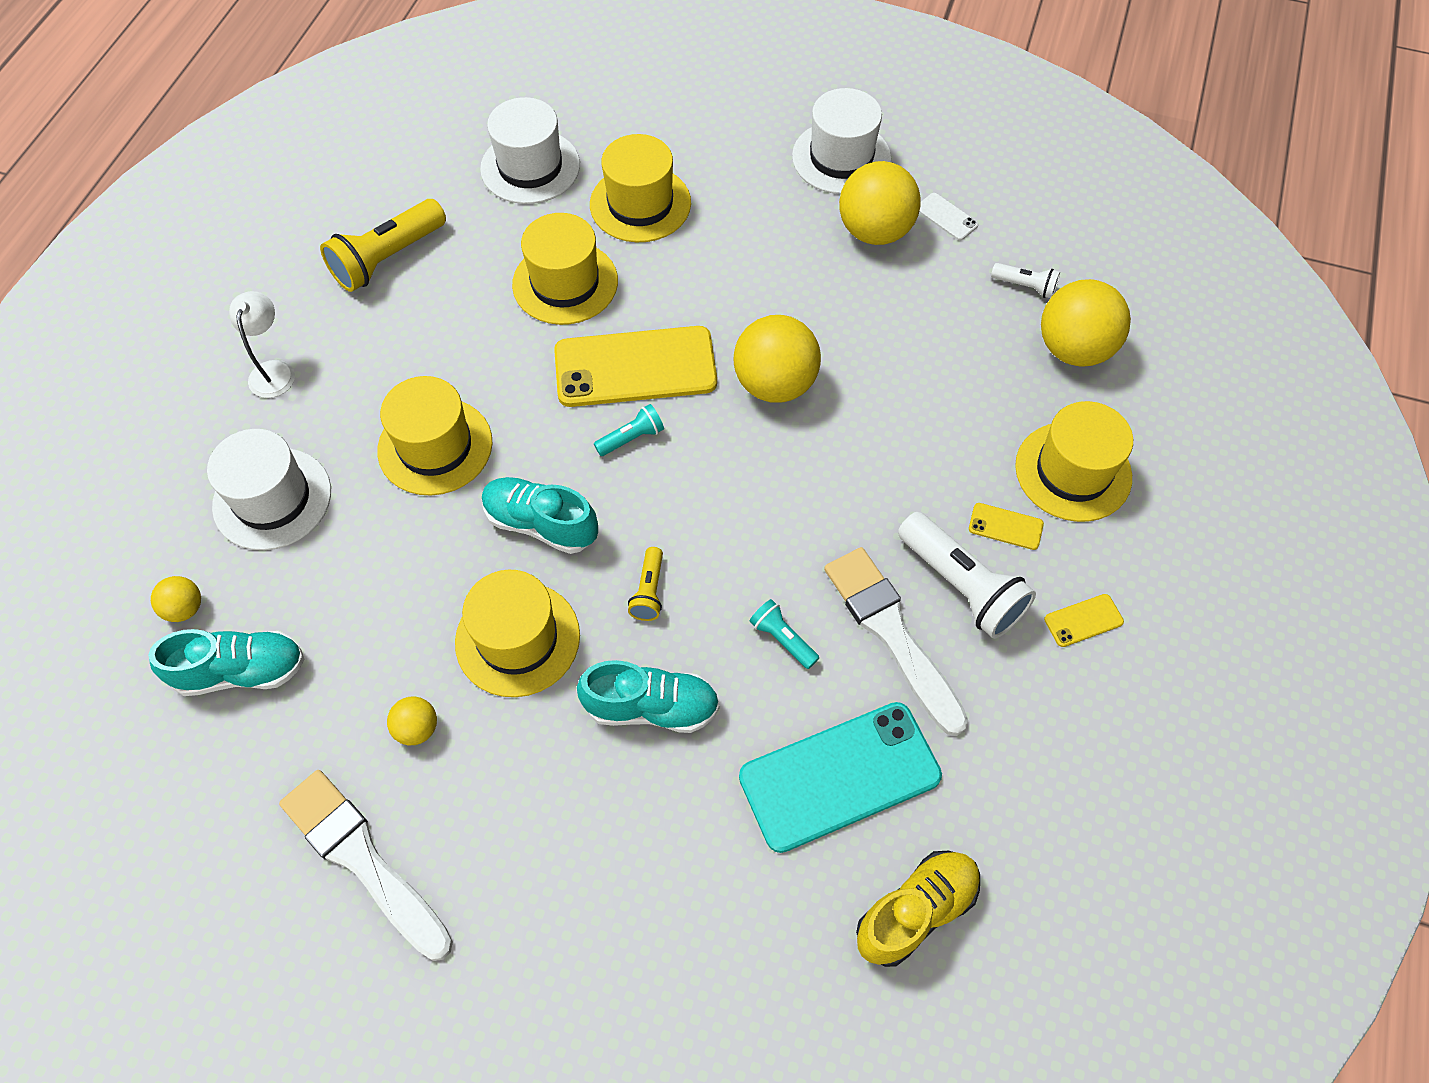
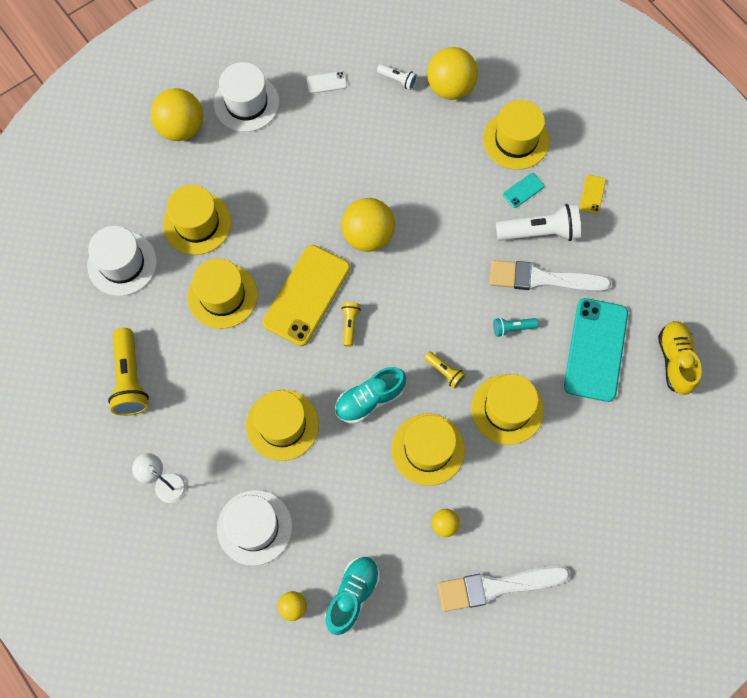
camera: 55 degrees left, 10 degrees up
(631, 438) = (350, 325): turquoise flashlight -> yellow flashlight
(652, 707) = (507, 409): turquoise shoe -> yellow hat
(874, 231) = (309, 122): yellow ball -> yellow ball (181, 128)
(1005, 526) = (523, 190): yellow phone -> turquoise phone
(1025, 286) = (398, 80): white flashlight -> white flashlight turned 60 degrees clockwise

